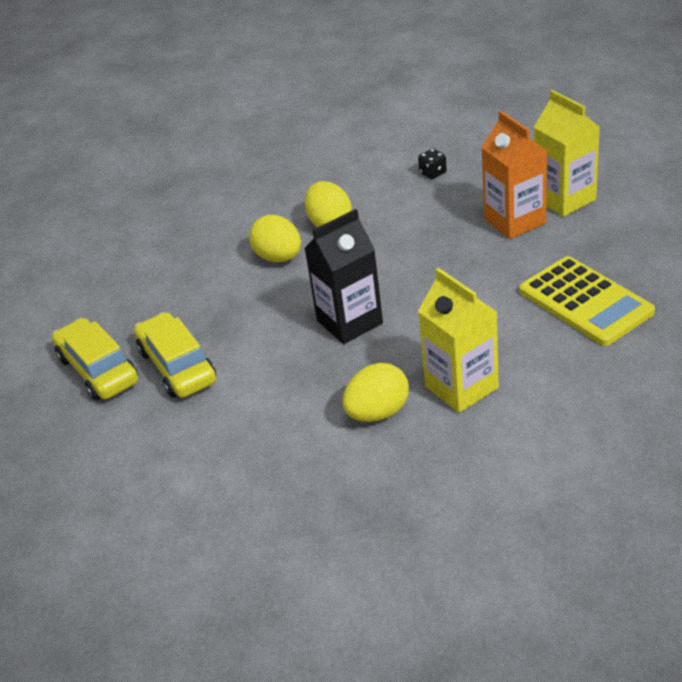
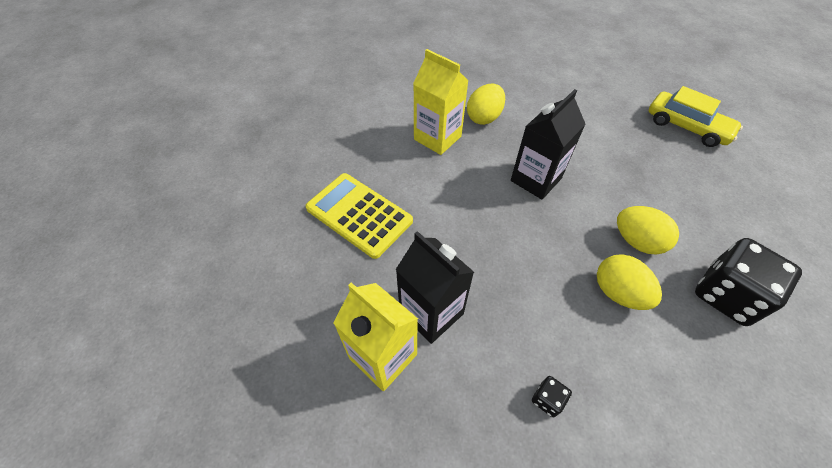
camera: 160 degrees right, 15 degrees up
(177, 366) = (635, 134): yellow car -> none
(233, 217) = (726, 295): none -> black dice
(514, 221) = (431, 312): orange carton -> black carton

